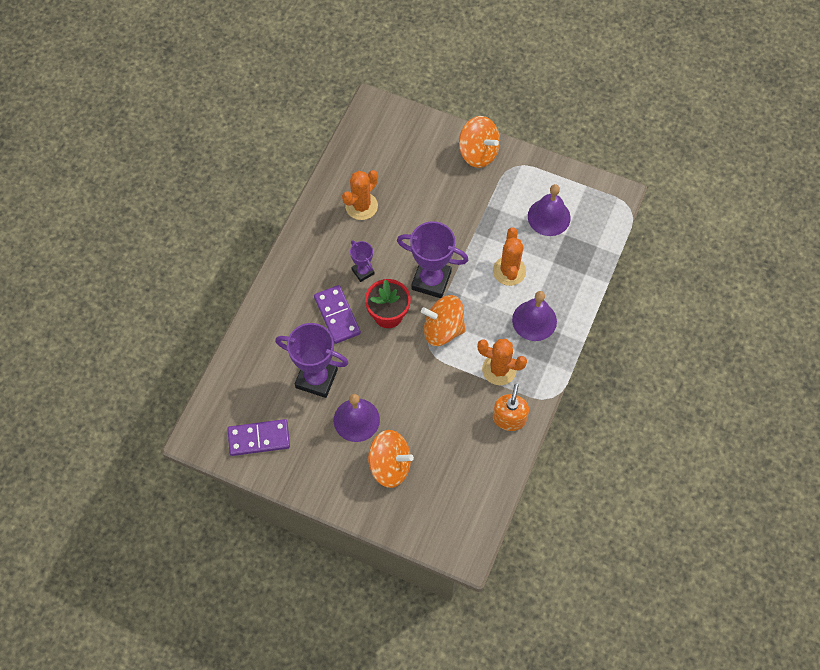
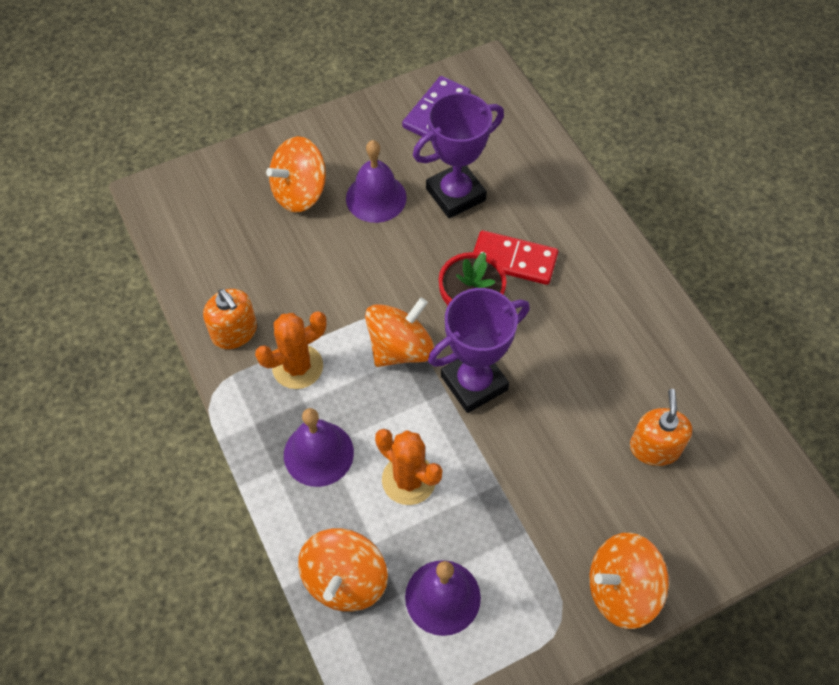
camera: 130 degrees right, 5 degrees down
(337, 315) = (514, 260): purple domino -> red domino
(361, 206) = (645, 384): orange cactus -> none
(363, 271) = (549, 322): purple trophy -> none
(394, 181) = (654, 447): none -> orange soap dispenser
(580, 260) = (345, 580): none -> orange spinning top

